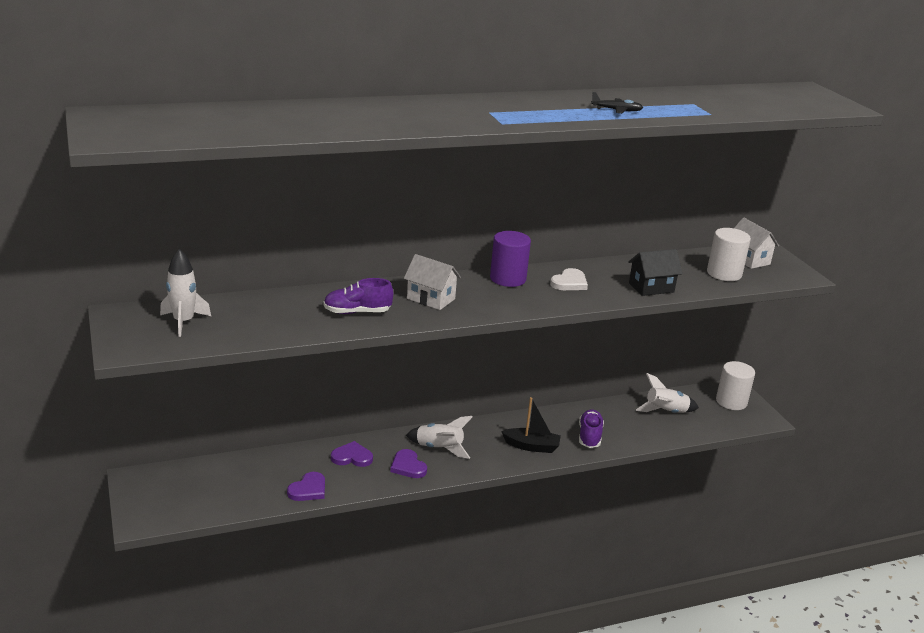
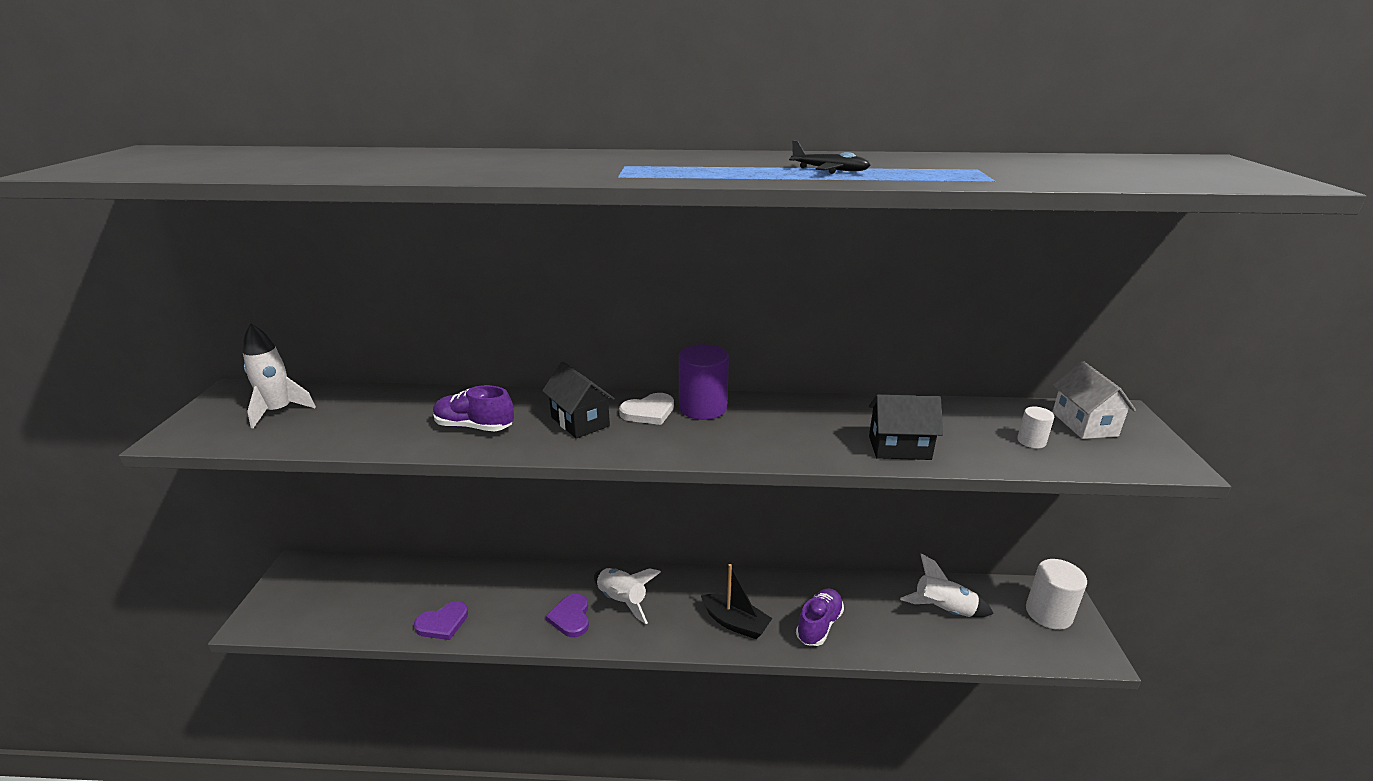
camera: 25 degrees right, 0 degrees up
(352, 457) = (519, 590): purple heart -> none
(431, 299) = (580, 421): white house -> black house
(569, 282) = (782, 424): white heart -> white heart (648, 412)
(724, 274) = (1031, 441): white cylinder -> white cylinder, size x0.51

